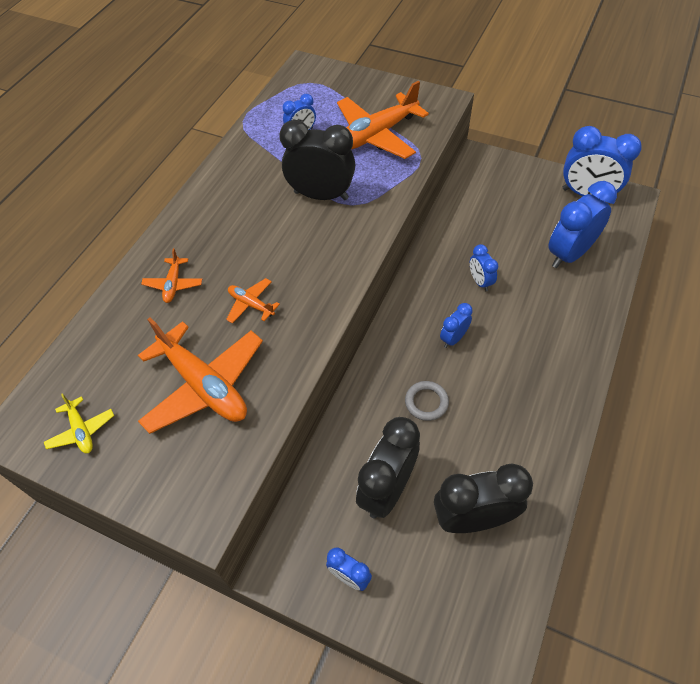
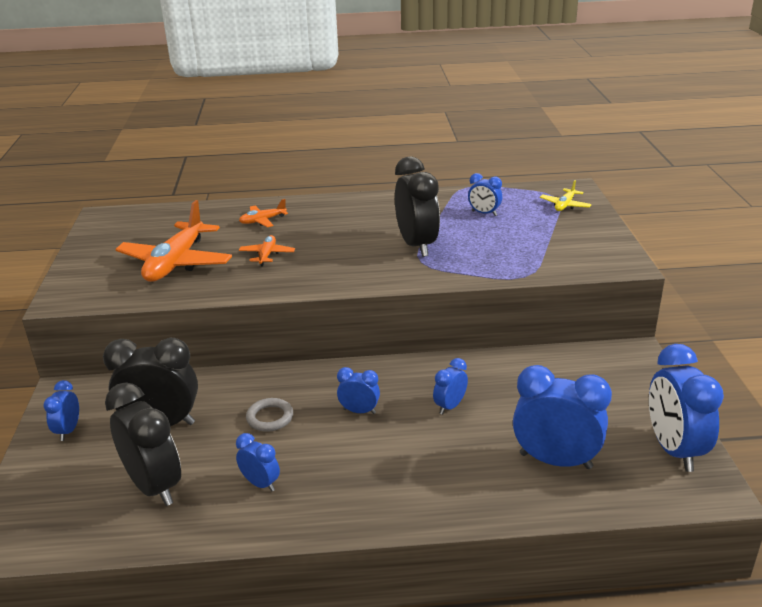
camera: 60 degrees right, 25 degrees down
(81, 430) = (113, 235): yellow plane -> yellow plane (565, 205)
(376, 135) = (526, 246): orange plane -> none
(508, 437) = (260, 483): none -> blue clock

